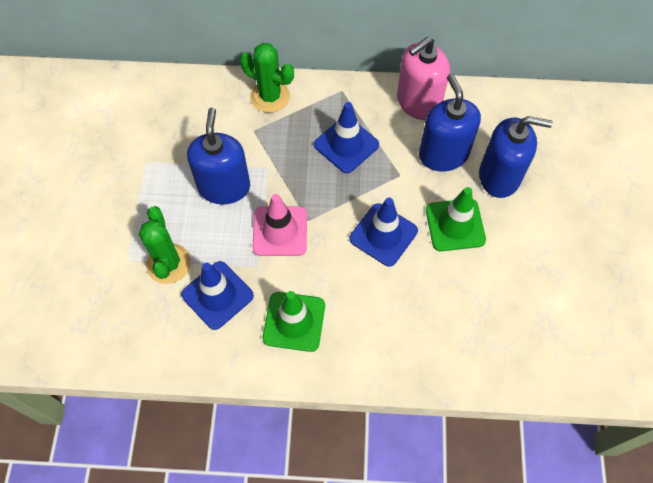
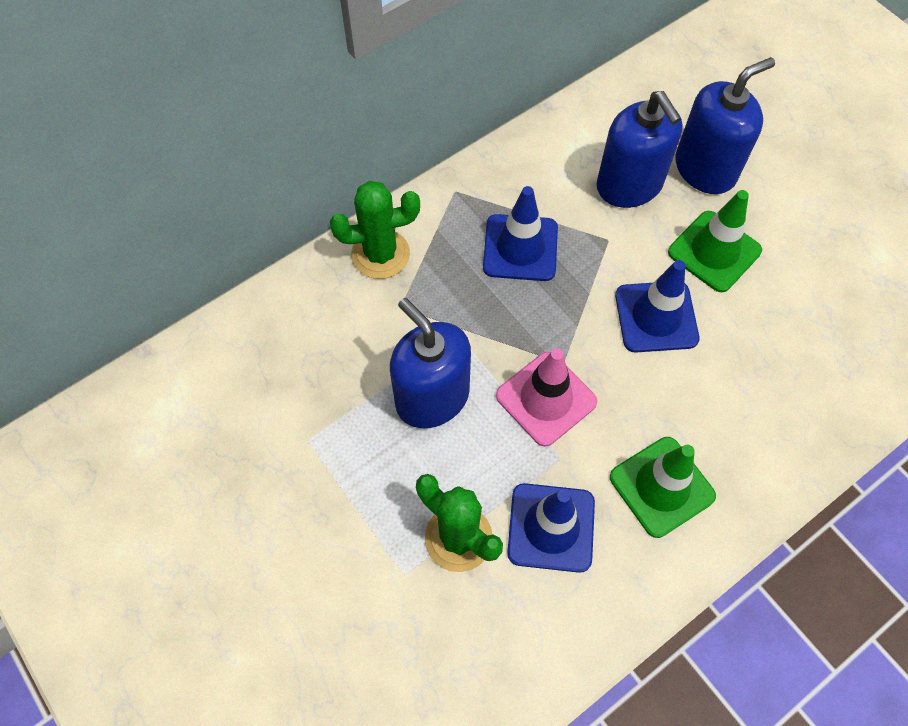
camera: 40 degrees left, 0 degrees up
(418, 102) = (549, 147): pink soap dispenser -> none
(443, 154) = (629, 185): blue soap dispenser -> blue soap dispenser turned 150 degrees counterclockwise

